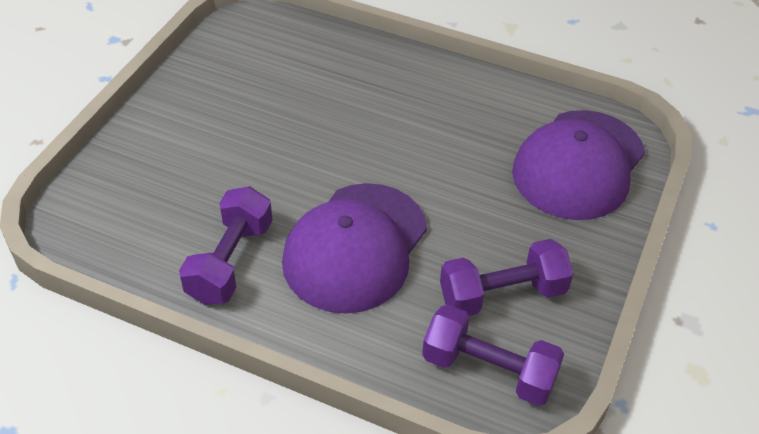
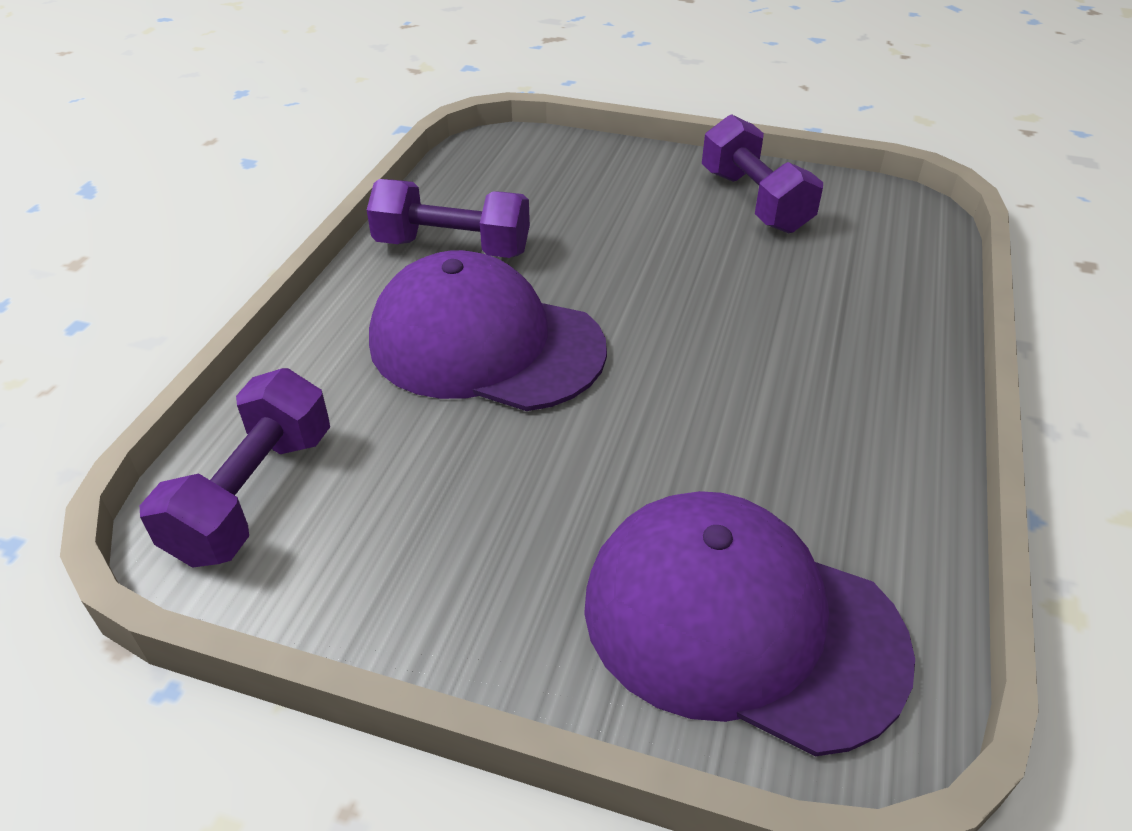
camera: 85 degrees right, 5 degrees down
(502, 294) = (399, 508): purple dumbbell -> purple dumbbell (754, 201)

